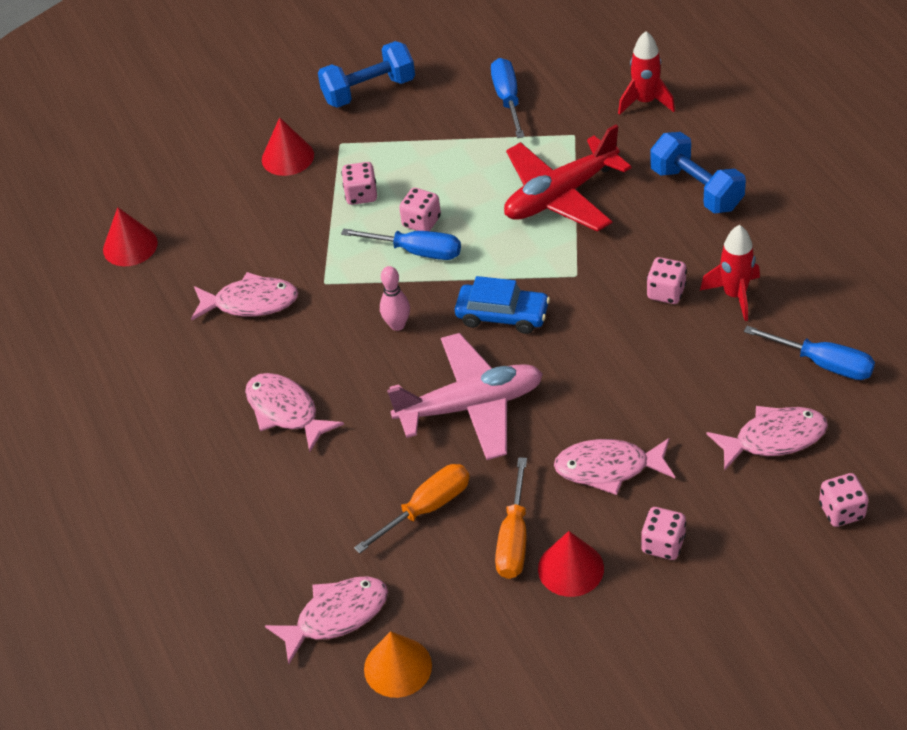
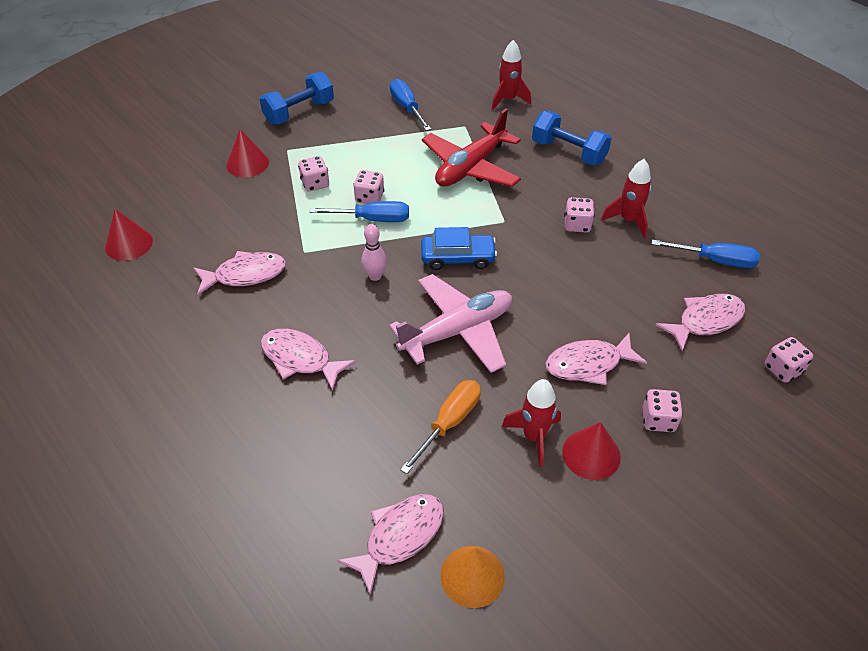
camera: 20 degrees left, 0 degrees up
(514, 539) = (534, 437): orange screwdriver -> red rocket

